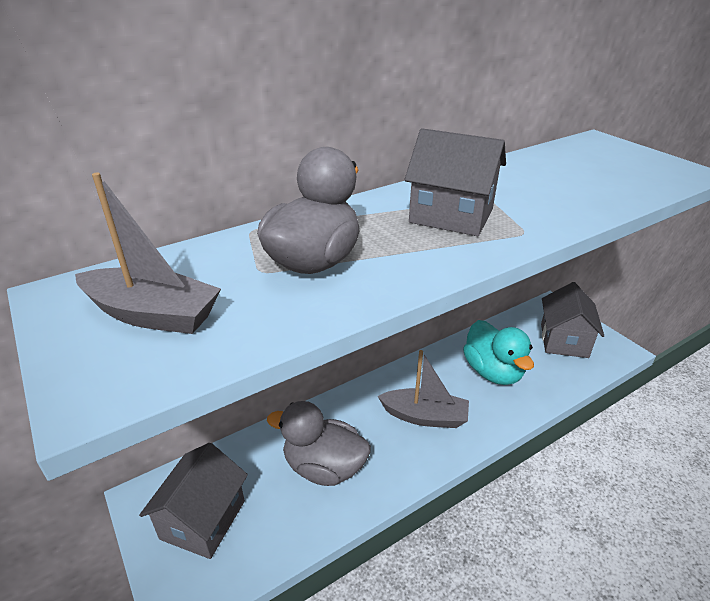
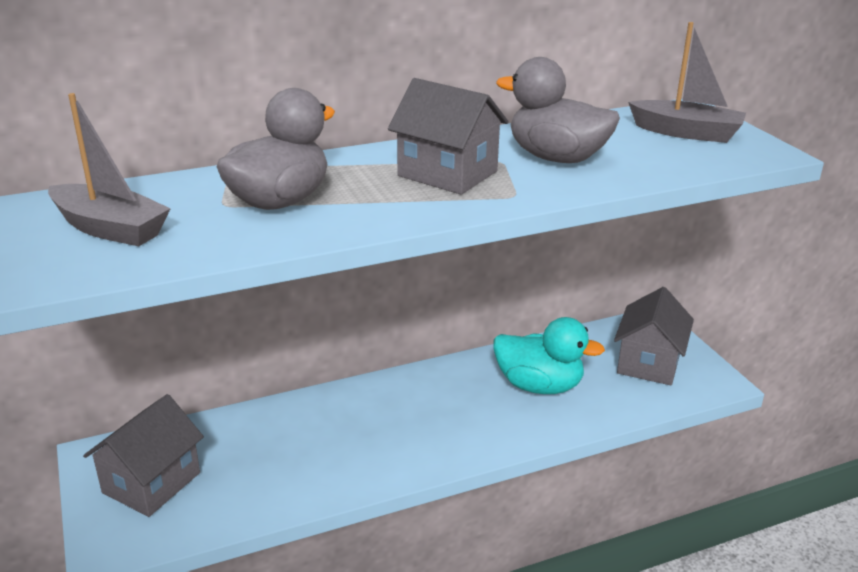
camera: 10 degrees right, 5 degrees down
(324, 467) = (297, 454): grey duck -> grey duck (556, 158)
(425, 416) = (434, 421): grey boat -> grey boat (686, 133)
(493, 372) = (539, 385): turquoise duck -> turquoise duck turned 60 degrees counterclockwise

